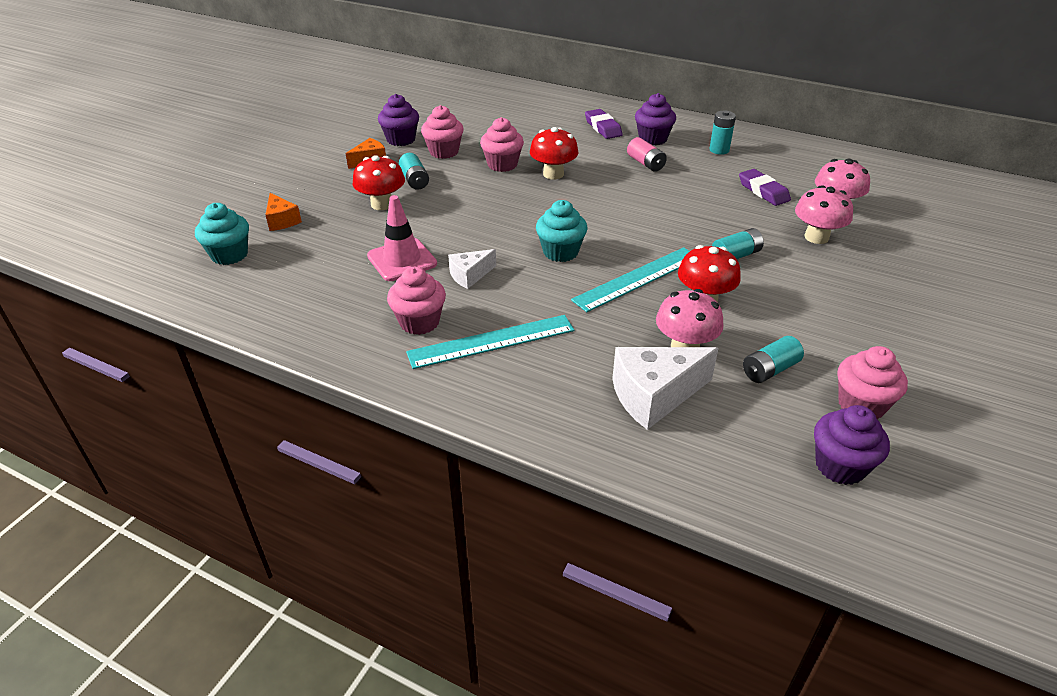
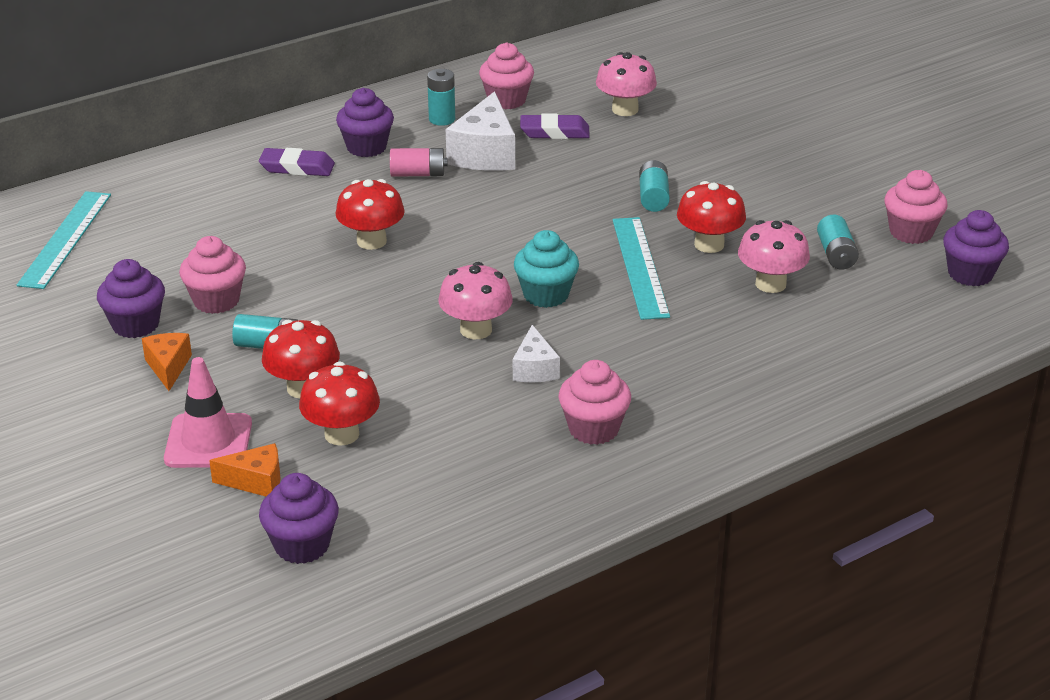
camera: 60 degrees left, 5 degrees down
(229, 255) = (302, 545): turquoise cupcake -> purple cupcake
(345, 231) = (342, 434): none -> red mushroom
(402, 260) = (455, 407): pink traffic cone -> pink traffic cone (208, 441)
(491, 341) = (668, 392): turquoise ruler -> turquoise ruler (65, 239)
(502, 165) = (305, 268): pink cupcake -> pink cupcake (506, 100)
(654, 396) = (824, 327): white cheese -> white cheese (485, 154)
(816, 237) = (665, 142): pink mushroom -> pink mushroom (476, 330)

